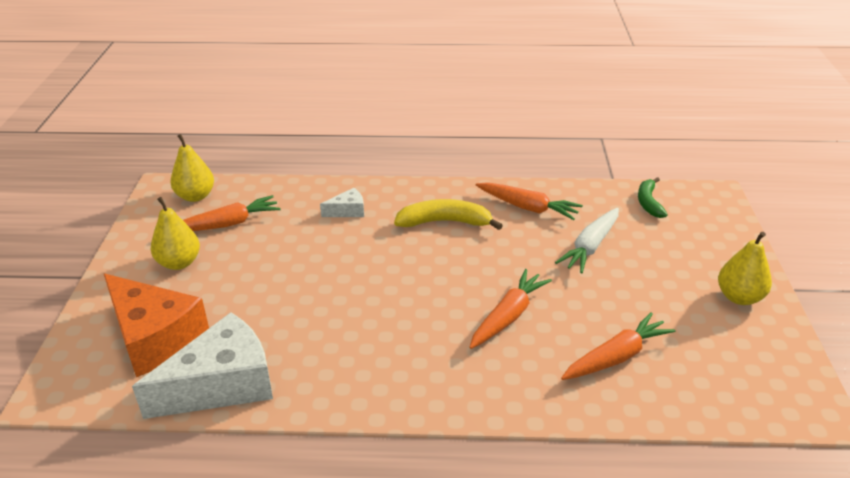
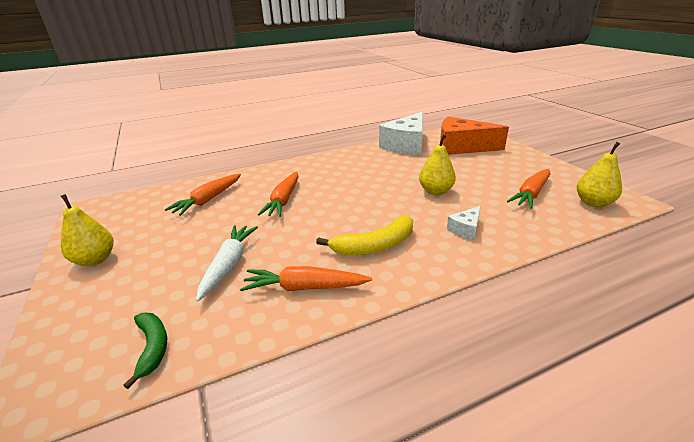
camera: 155 degrees right, 5 degrees down
(179, 263) = (512, 170): yellow pear -> yellow pear (435, 191)

